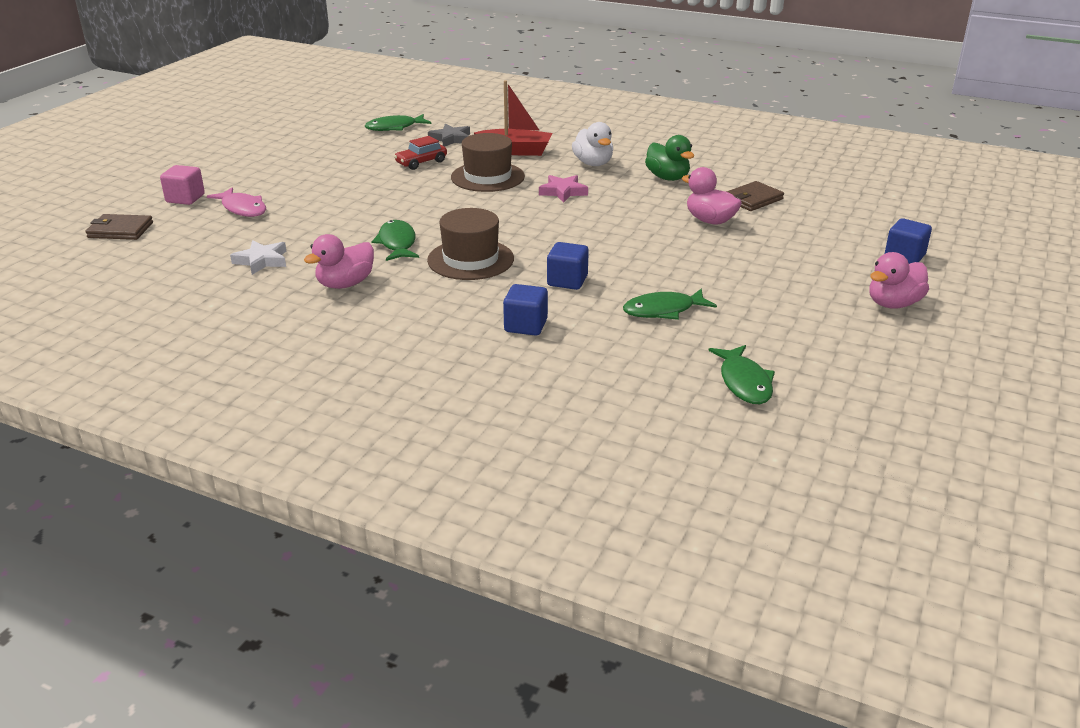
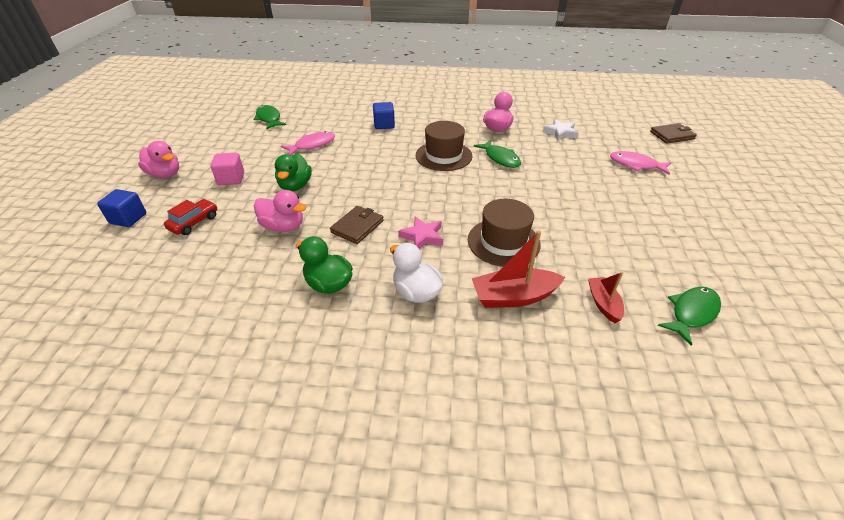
camera: 160 degrees right, 10 degrees up
(185, 198) = (687, 165): pink cube -> pink cube (231, 179)
(421, 162) = (583, 249): red car -> red car (194, 222)
(451, 139) = (603, 304): grey star -> red boat
(567, 281) = (375, 153): blue cube -> none
(663, 310) = (312, 145): green fish -> pink fish
(695, 257) = (295, 186): none -> green duck
(752, 199) = (240, 267): brown wallet -> brown wallet (357, 226)
(893, 304) = (165, 174): pink duck -> pink duck turned 90 degrees clockwise

